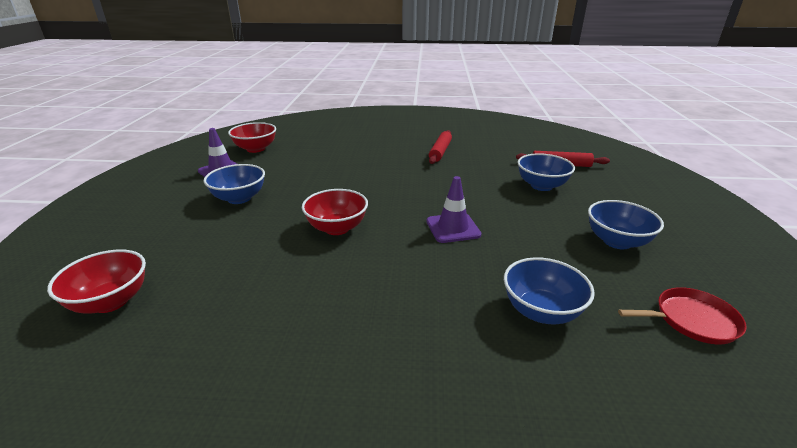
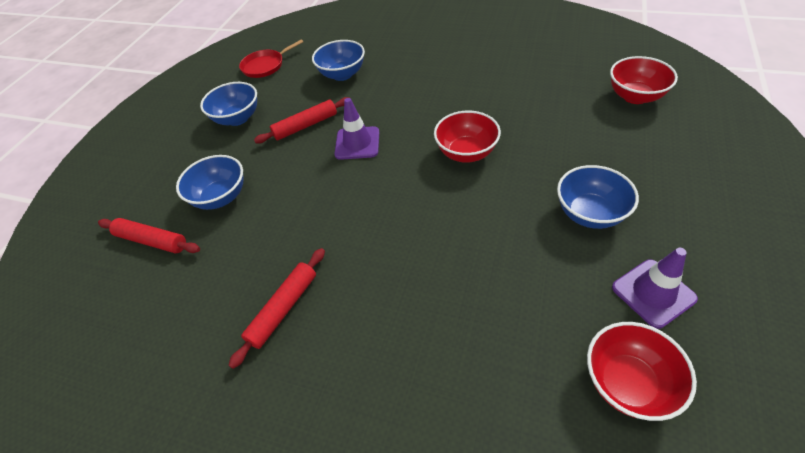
camera: 160 degrees left, 20 degrees up
(525, 240) = (305, 126): none -> red rolling pin
(691, 320) = (265, 66): red pan -> red pan turned 45 degrees counterclockwise

